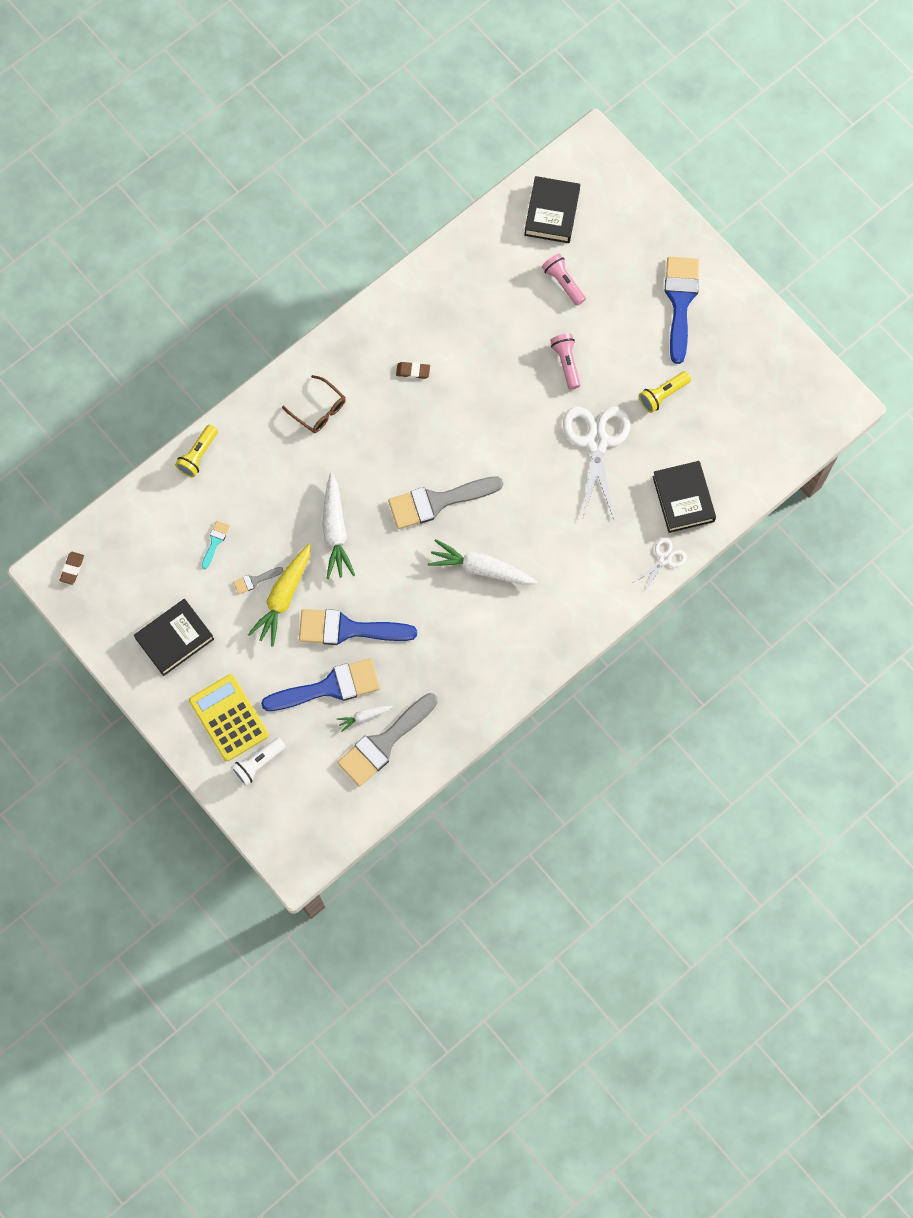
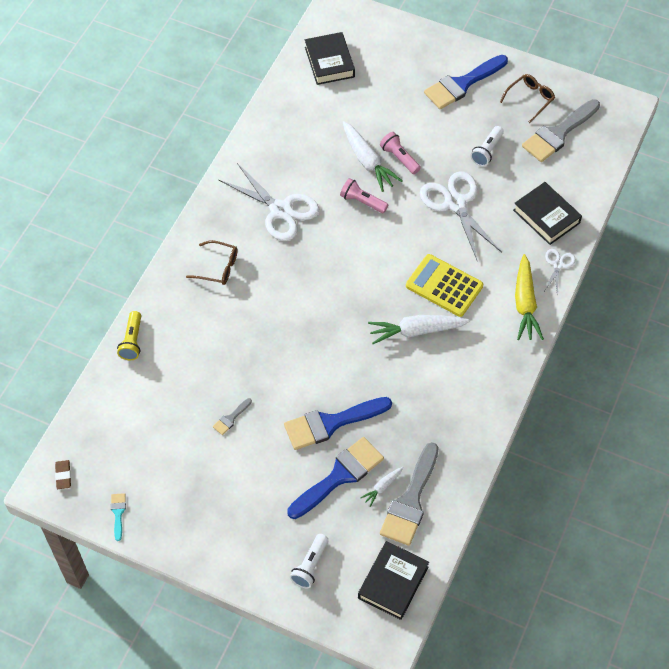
camera: 25 degrees left, 15 degrees down
(174, 639) = (183, 494): black book -> black book (393, 582)
(215, 541) = (180, 402): turquoise brush -> turquoise brush (118, 513)
(229, 718) = (264, 539): yellow calculator -> yellow calculator (444, 286)
(283, 597) = (262, 421): yellow carrot -> yellow carrot (525, 303)
(335, 531) = (280, 352): white carrot -> white carrot (367, 161)
(413, 371) = (280, 210): brown eraser -> white scissors
(437, 502) = (353, 296): grey brush -> grey brush (558, 134)
(563, 282) = (365, 105): pink flashlight -> pink flashlight (362, 201)
(663, 394) = (487, 151): yellow flashlight -> white flashlight
(680, 301) = (462, 84): blue brush -> blue brush turned 105 degrees counterclockwise
(743, 351) = (530, 99): none -> brown glasses

